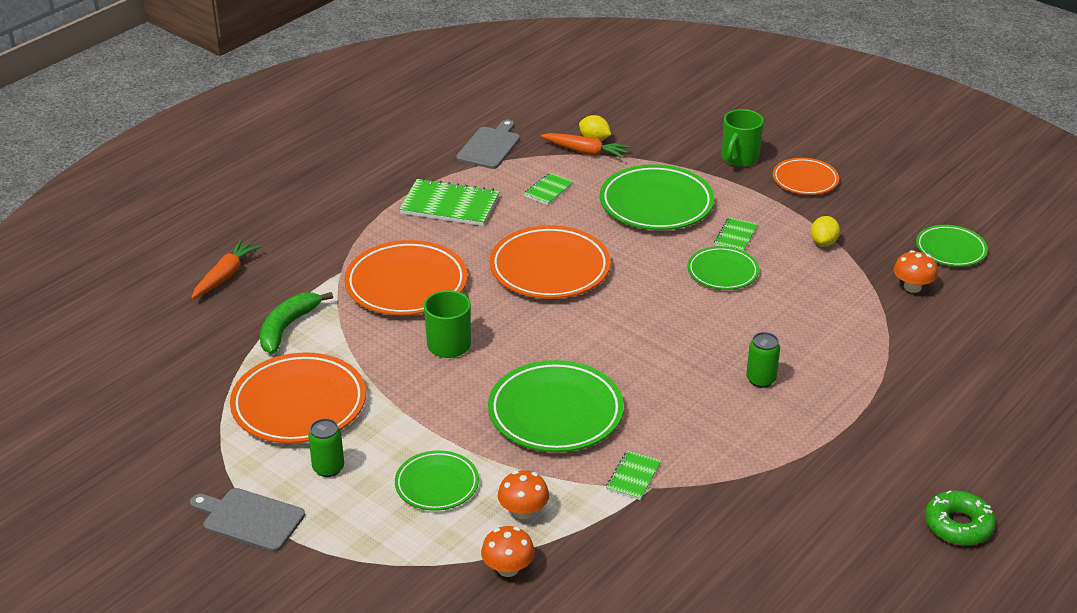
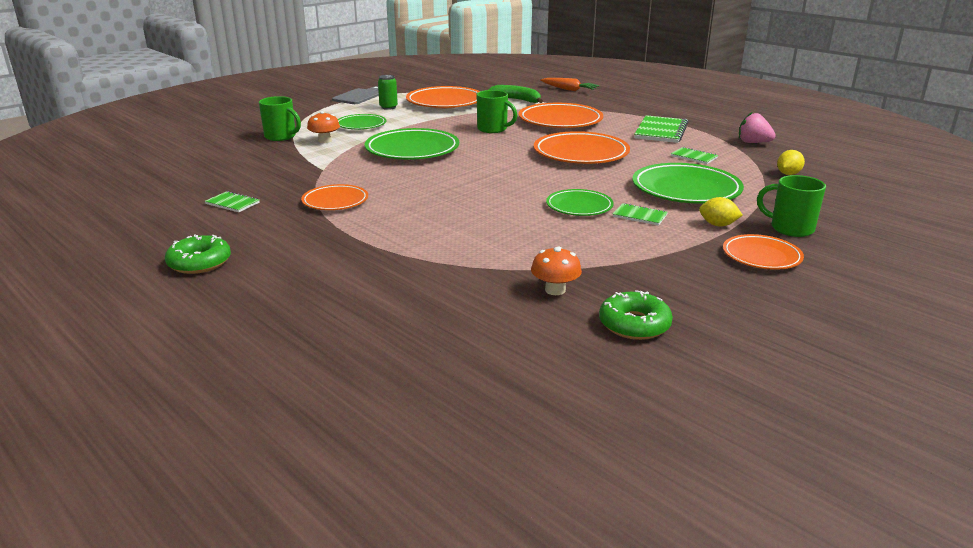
camera: 95 degrees right, 10 degrees down
(490, 146) = (753, 143): grey cutting board -> pink strawberry
(508, 568) = (281, 137): orange mushroom -> green mug
(585, 152) = (764, 170): orange carrot -> none
(633, 477) = (336, 165): green notebook -> green notebook (232, 203)
(760, 380) = (423, 209): green can -> none
(760, 454) = (335, 201): none -> orange plate
(823, 242) = (636, 253): yellow lemon -> yellow lemon (718, 225)
(950, 249) = (634, 324): green plate -> green donut

